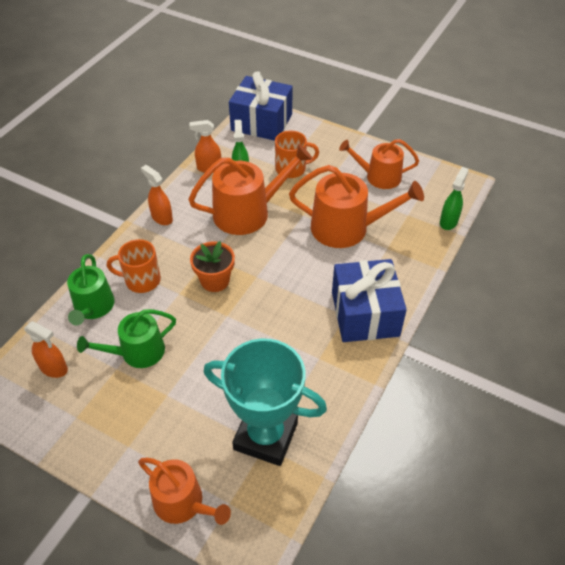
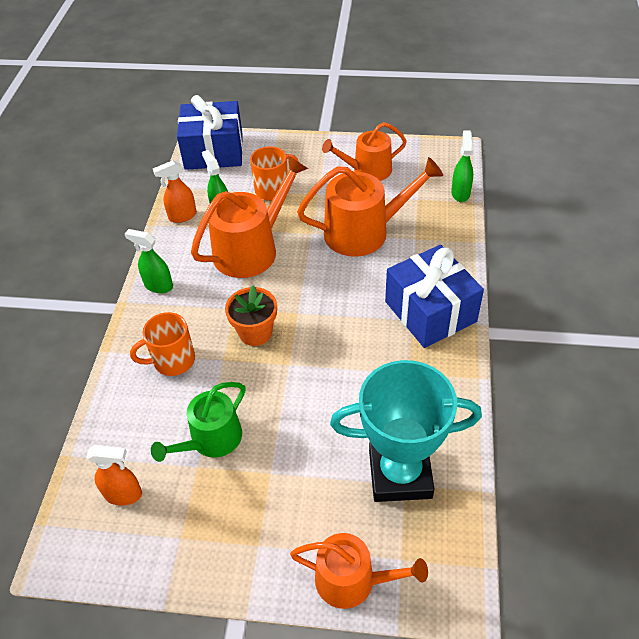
camera: 20 degrees left, 0 degrees up
(93, 307) = (132, 410): green watering can -> none
(162, 218) = (158, 286): orange spray bottle -> green spray bottle

